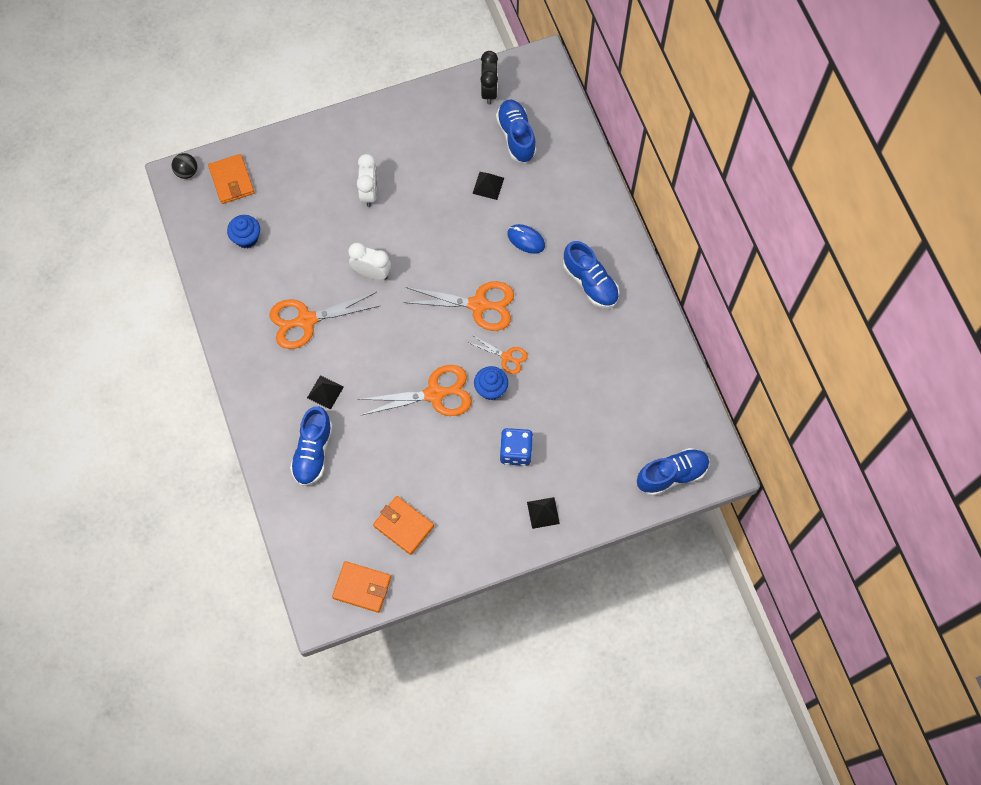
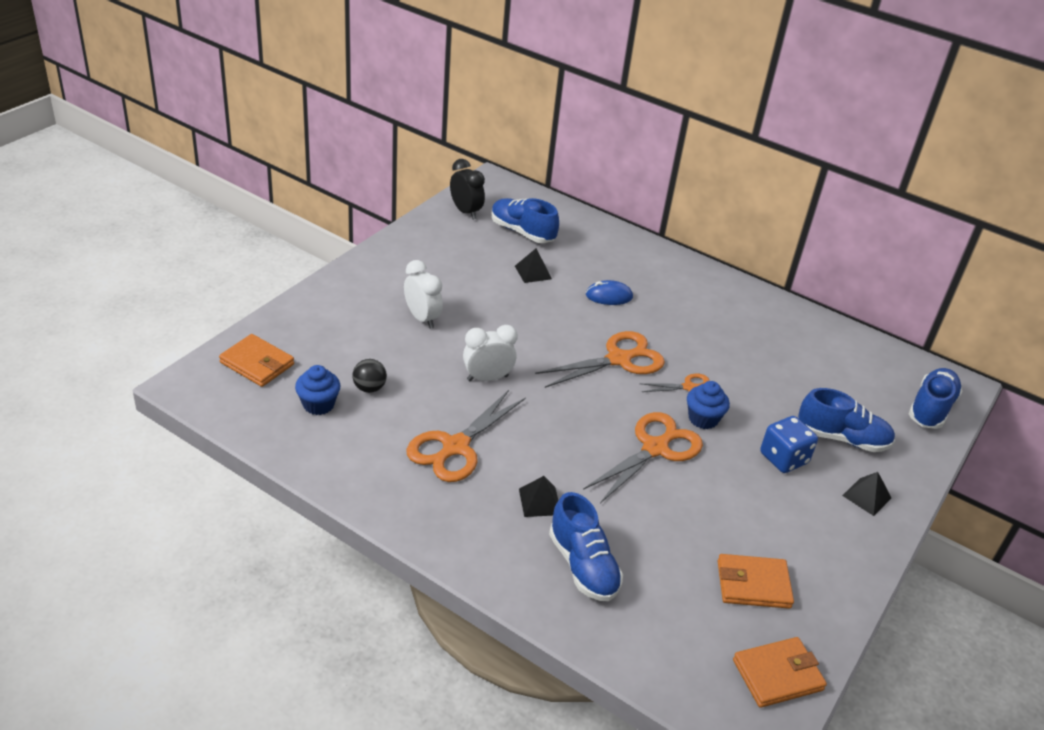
camera: 40 degrees left, 30 degrees down
(187, 172) = (194, 376): black ball -> black ball (369, 388)
(590, 282) = (698, 303): blue shoe -> blue shoe (842, 438)

